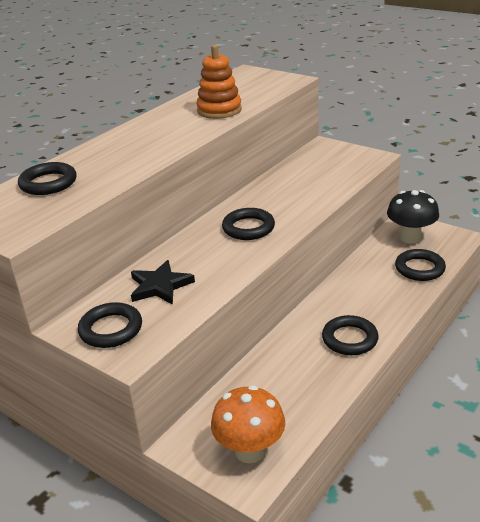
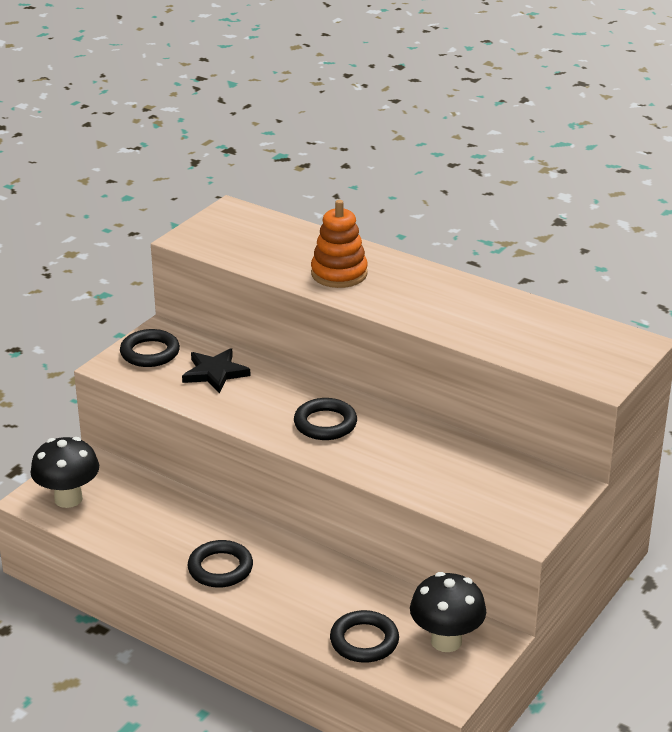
camera: 85 degrees right, 0 degrees up
(48, 183) = (286, 240): black ring -> none
(219, 110) = (479, 326): orange stacking toy -> orange stacking toy (339, 274)
(250, 451) = (68, 499): orange mushroom -> black mushroom

